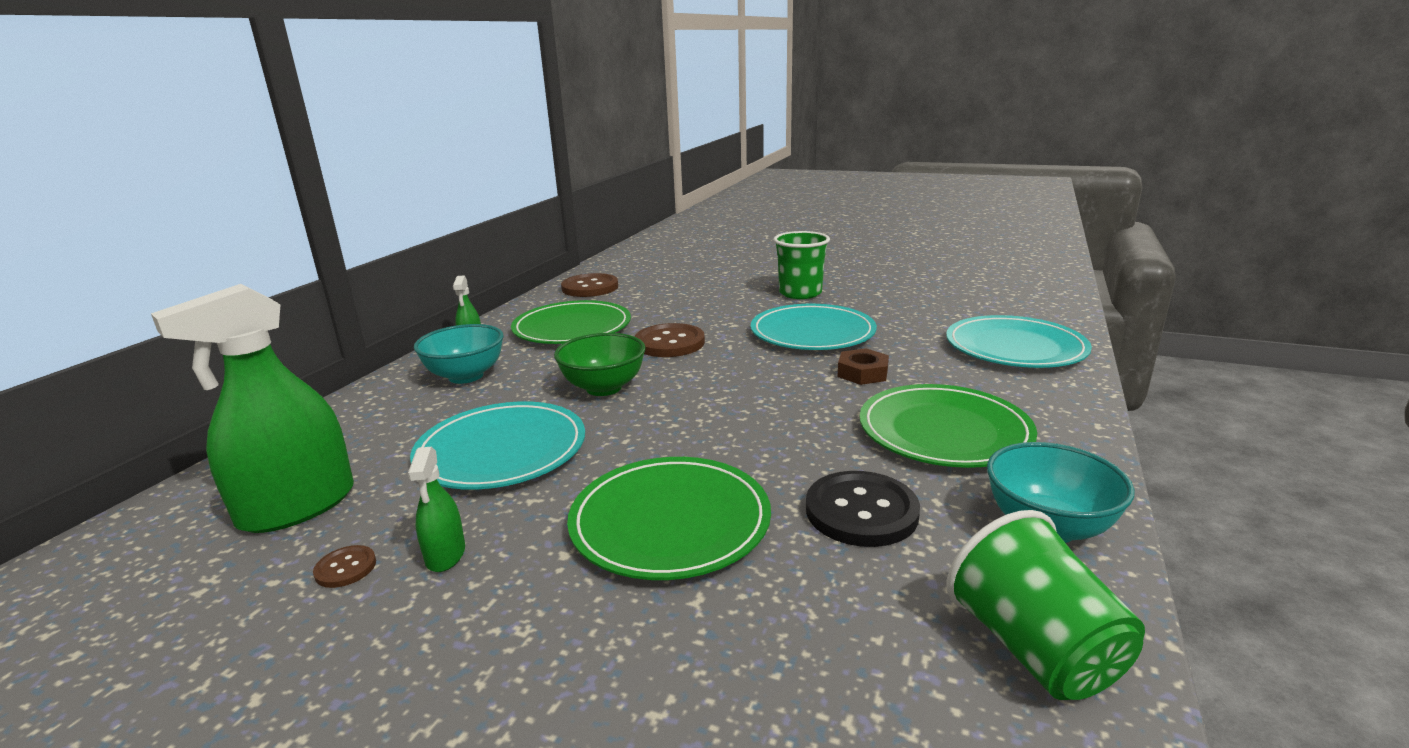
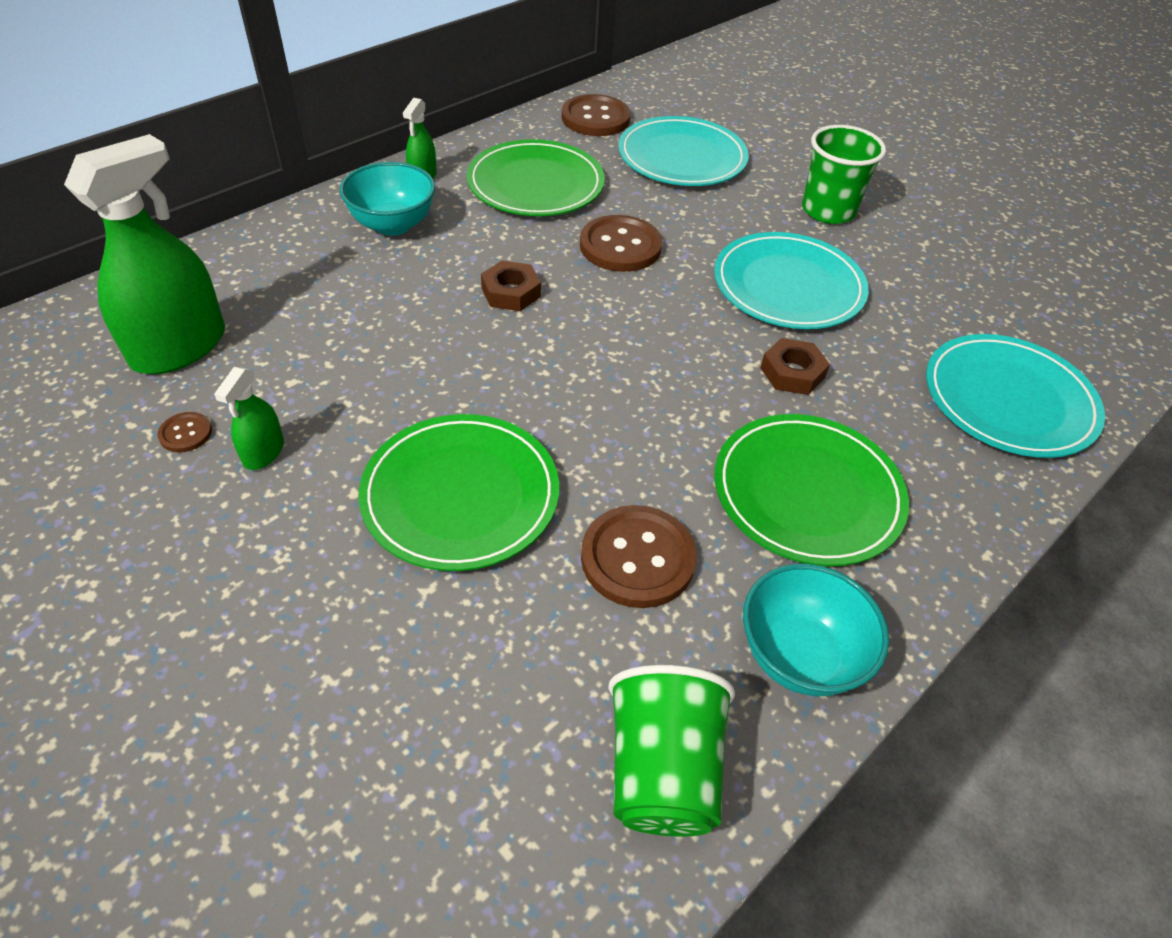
camera: 20 degrees right, 25 degrees up
(297, 507) = (179, 347): green spray bottle -> green spray bottle turned 150 degrees clockwise
(501, 450) = (370, 344): turquoise plate -> turquoise plate (682, 157)
(604, 388) = (511, 292): green bowl -> brown nut
(861, 511) = (637, 558): black button -> brown button

